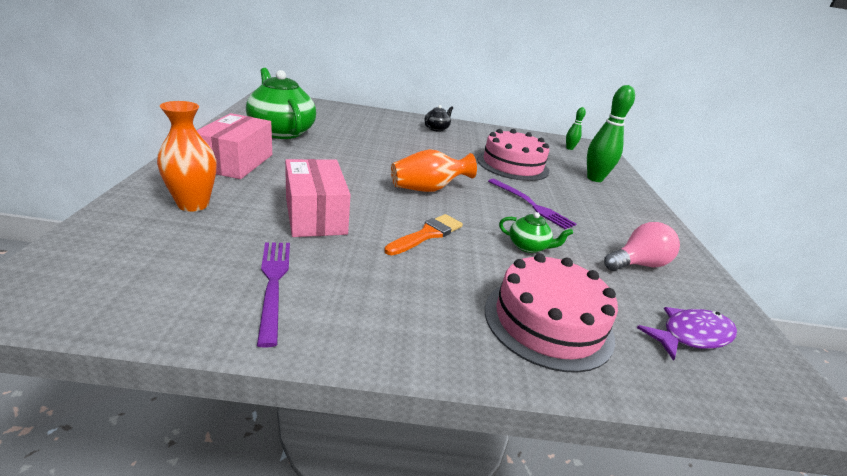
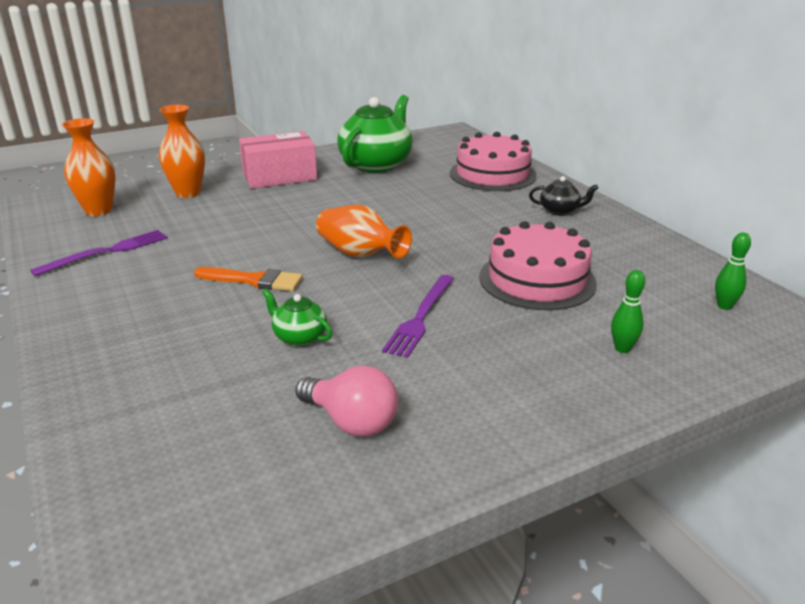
camera: 65 degrees right, 0 degrees up
(143, 261) = (99, 211): none -> orange vase
(315, 215) = (226, 230): pink box -> none
(528, 246) = (299, 337): green teapot -> green teapot turned 135 degrees clockwise
(548, 322) = (150, 375): pink cake -> pink cake (492, 174)
(594, 178) = (622, 348): green bowling pin -> green bowling pin, size x0.52
(691, 335) = (202, 481): purple fish -> none

